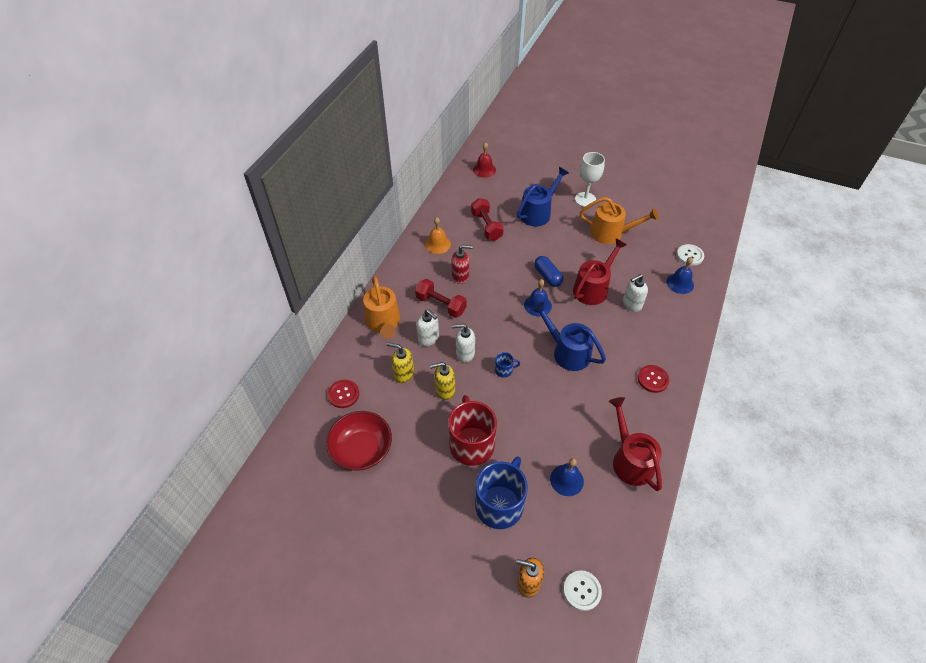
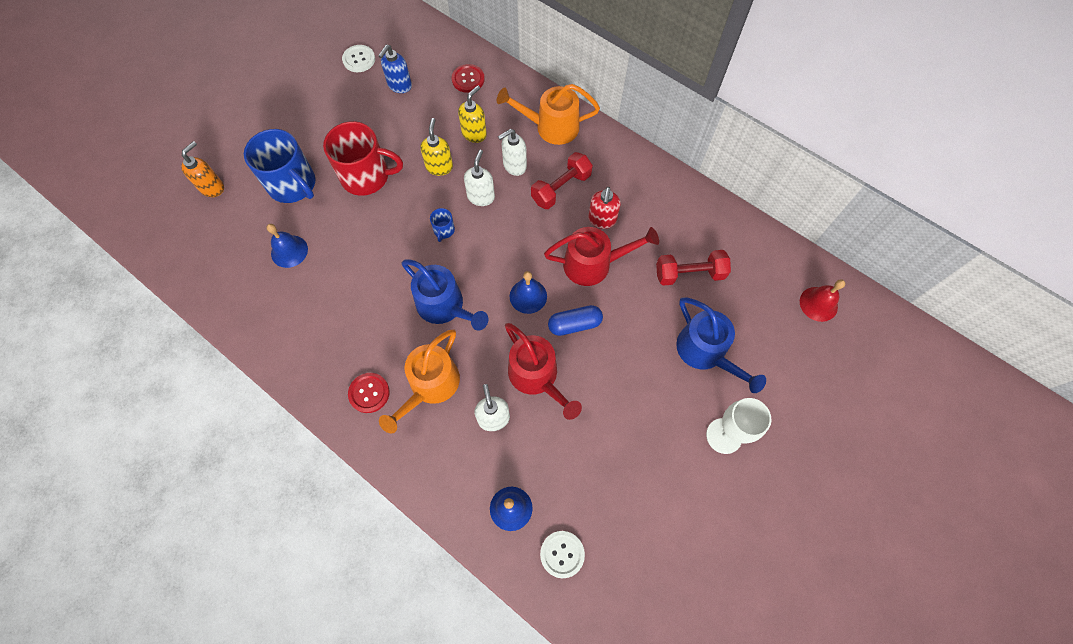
camera: 105 degrees right, 15 degrees up
(362, 449) = (399, 85): red bowl -> blue soap dispenser
(437, 244) = (666, 206): orange bell -> none
(567, 352) = (445, 306): blue watering can -> blue watering can turned 75 degrees clockwise
(582, 590) = (182, 228): white button -> white button (359, 59)
(611, 233) = (638, 446): orange watering can -> orange watering can (430, 386)
(630, 460) = (282, 322): red watering can -> red watering can (594, 264)

